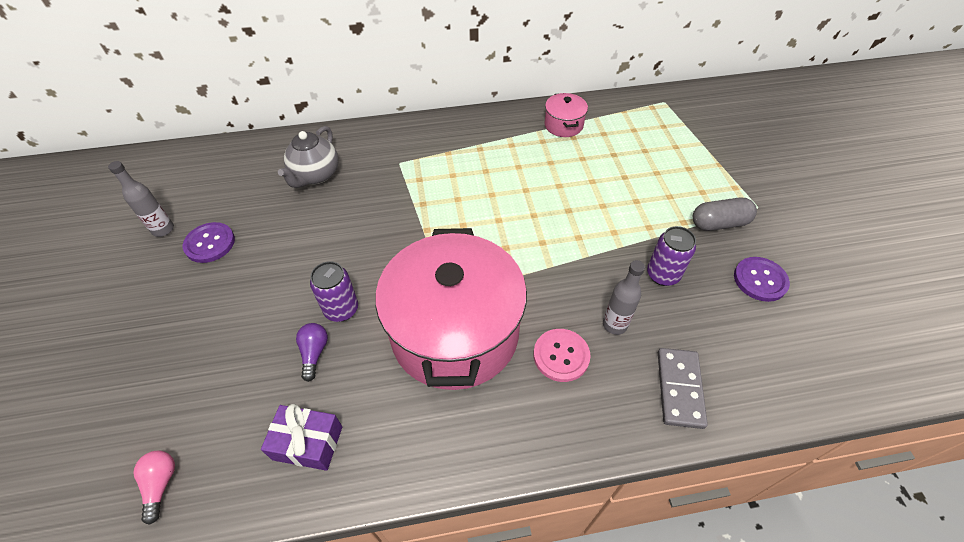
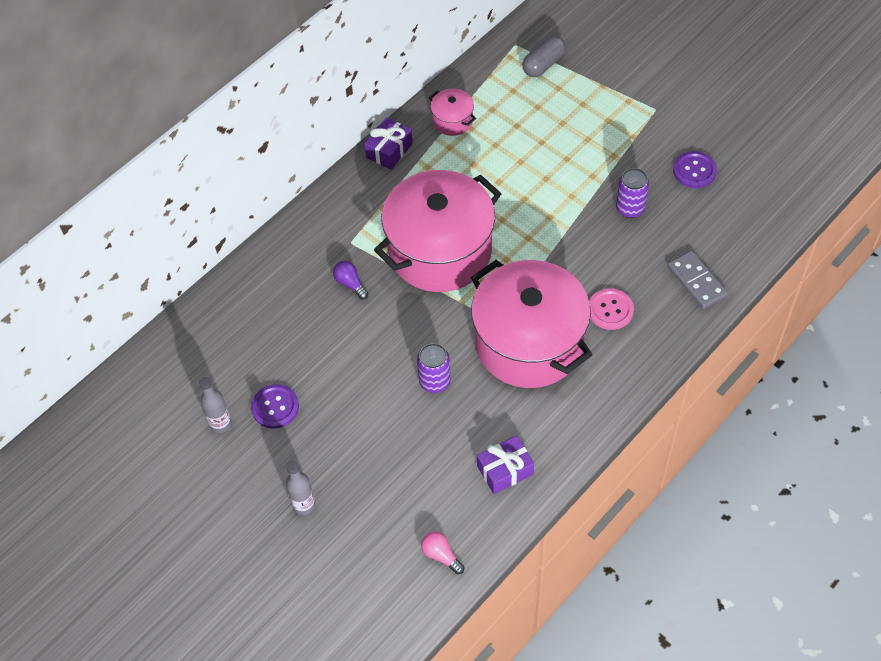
camera: 35 degrees left, 5 degrees up
(314, 353) = (449, 421): purple light bulb -> purple light bulb (350, 284)
(316, 176) = (293, 299): grey teapot -> none
(458, 208) = (440, 251): none -> pink pot
(494, 119) = (389, 150): none -> purple gift
(614, 324) = (626, 266): grey bottle -> grey bottle (304, 505)
(719, 223) = (638, 141): grey capsule -> grey capsule (543, 64)

